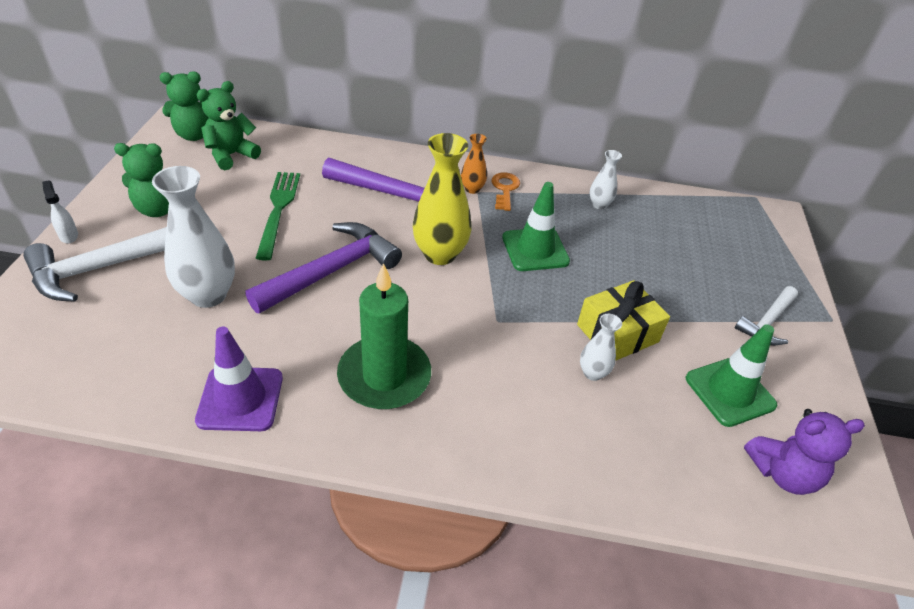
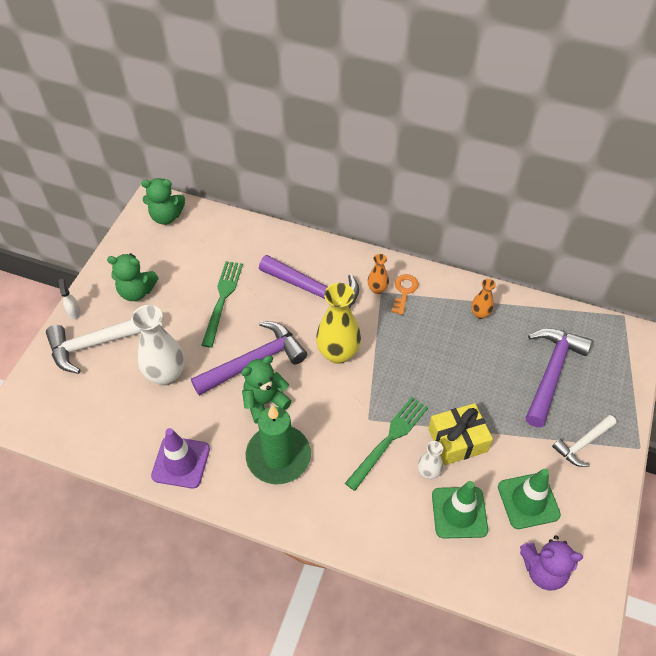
camera: 15 degrees right, 10 degrees up
(231, 155) = (192, 240): green teddy bear -> green teddy bear (265, 402)
(530, 341) = (389, 440): none -> green fork
(535, 249) = (414, 355): green traffic cone -> green traffic cone (459, 512)
(599, 204) = (480, 314): white vase -> orange vase
(701, 254) = (551, 373): none -> purple hammer

